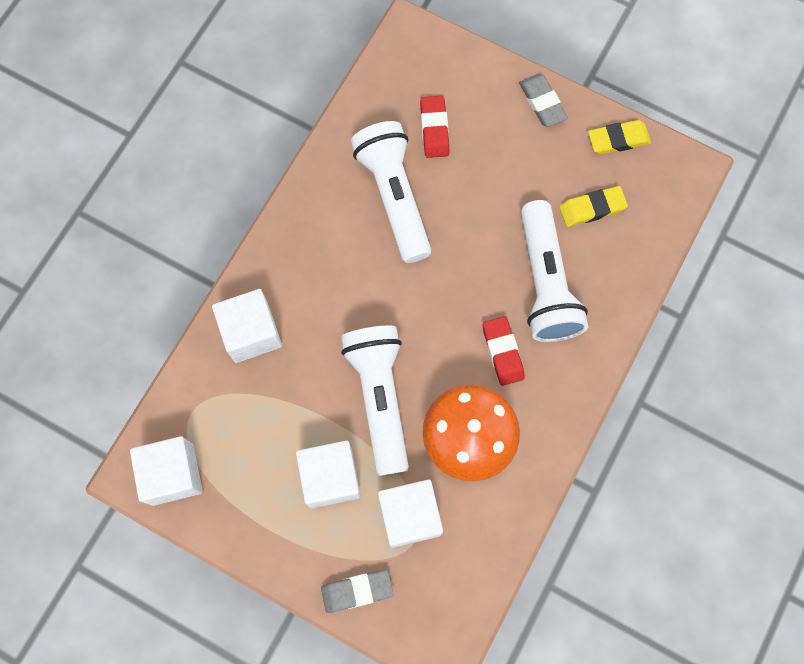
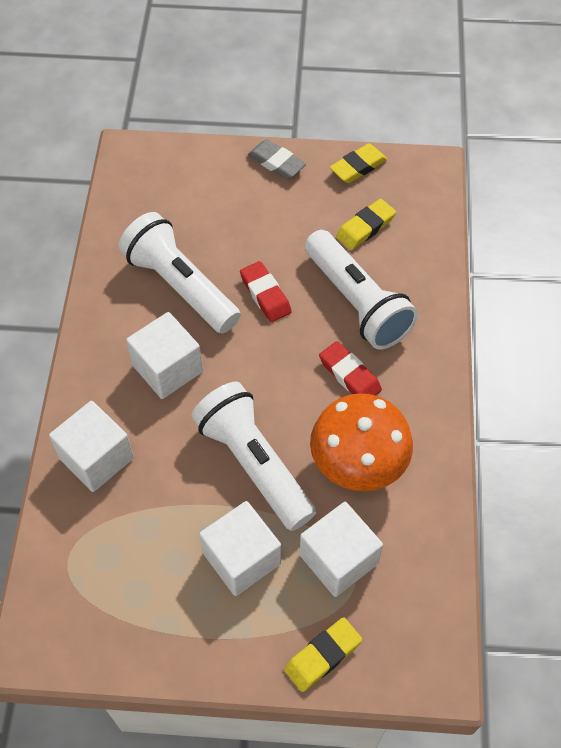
camera: 25 degrees left, 15 degrees down
(173, 474) = (74, 628): white cube -> white cube (167, 369)
(357, 591) = (322, 656): grey eraser -> yellow eraser
(434, 129) = (190, 218): red eraser -> red eraser (265, 294)

